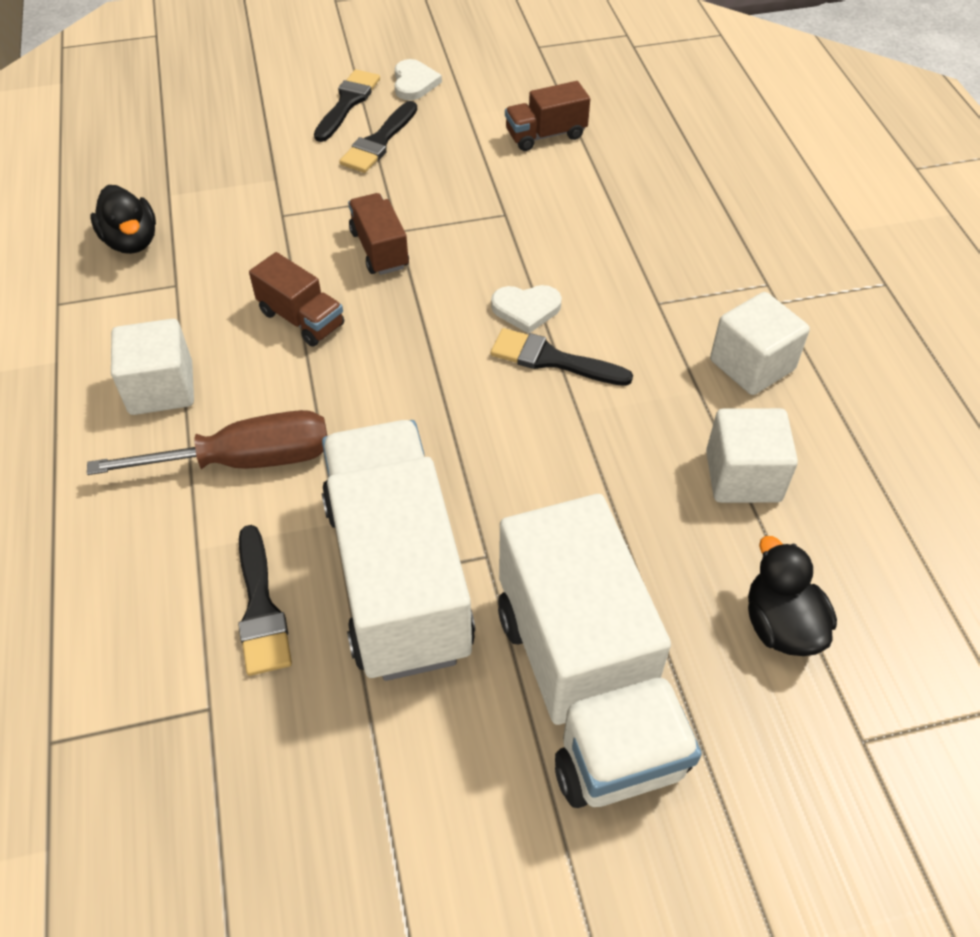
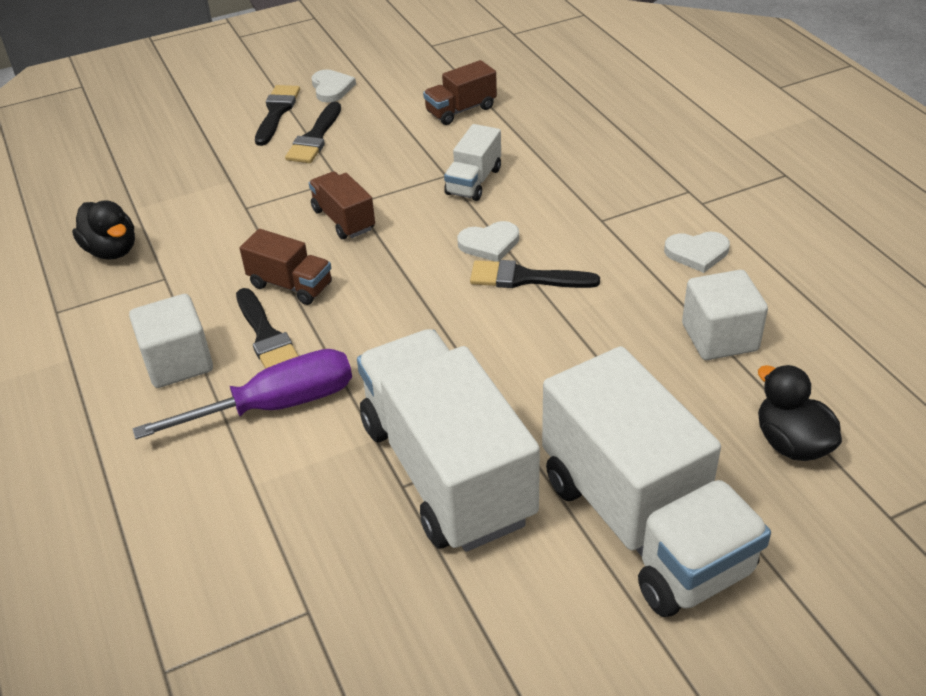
camera: 10 degrees left, 10 degrees down
(244, 461) = (274, 406): brown screwdriver -> purple screwdriver
(261, 608) = (330, 521): black brush -> black brush (266, 336)
(532, 228) = (473, 181): none -> white truck
(752, 365) = (697, 253): white cube -> white heart

